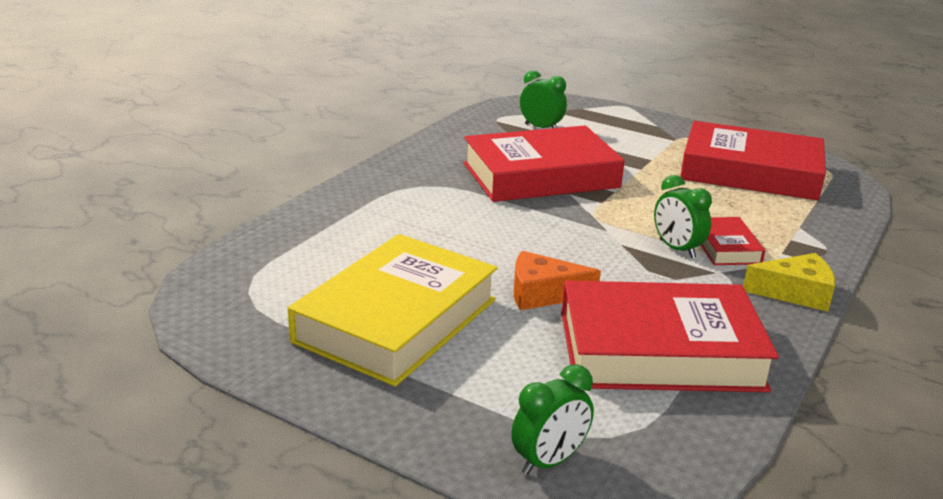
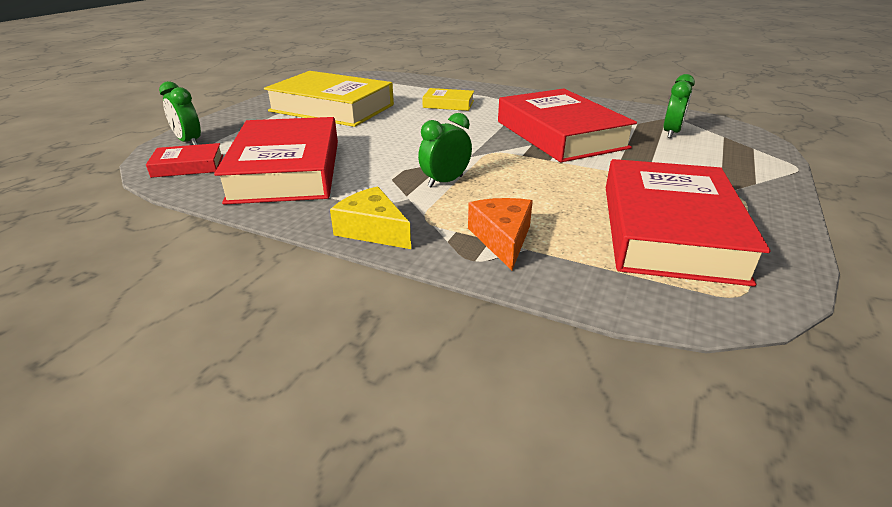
camera: 85 degrees right, 5 degrees up
(409, 225) = (448, 104): none -> yellow book
(543, 294) = (363, 138): orange cheese -> orange cheese (502, 239)
(726, 247) = (457, 203): red book -> red book (188, 166)
(795, 293) = (372, 230): yellow cheese -> yellow cheese turned 135 degrees clockwise

